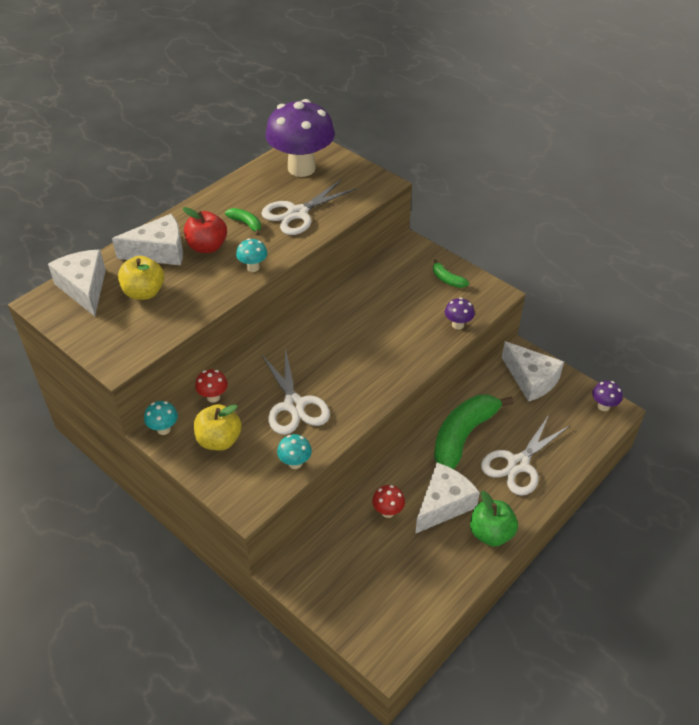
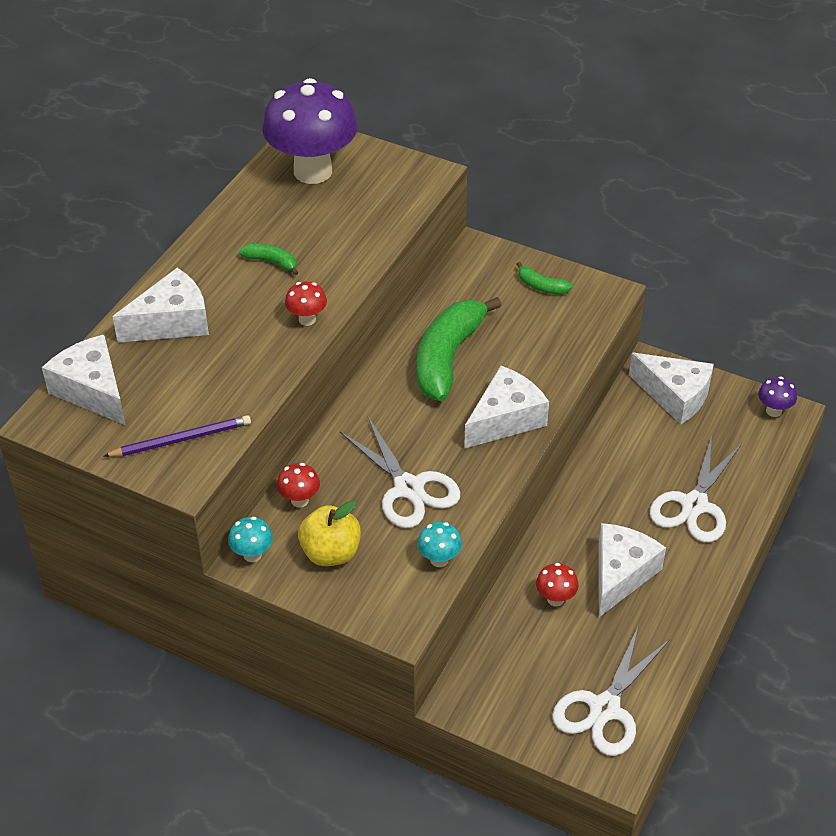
camera: 15 degrees left, 0 degrees up
(128, 334) = (181, 439): none -> purple pencil
(144, 292) = (177, 380): yellow apple -> none
(207, 247) = (233, 303): red apple -> none
(253, 267) = (307, 319): turquoise mushroom -> red mushroom
(297, 213) = (334, 235): white scissors -> white scissors (605, 708)
(384, 369) = (505, 419): none -> white cheese
(458, 325) = (576, 343): purple mushroom -> none
(463, 436) = (615, 484): green banana -> green banana (448, 357)
(491, 533) = (690, 596): green apple -> none

